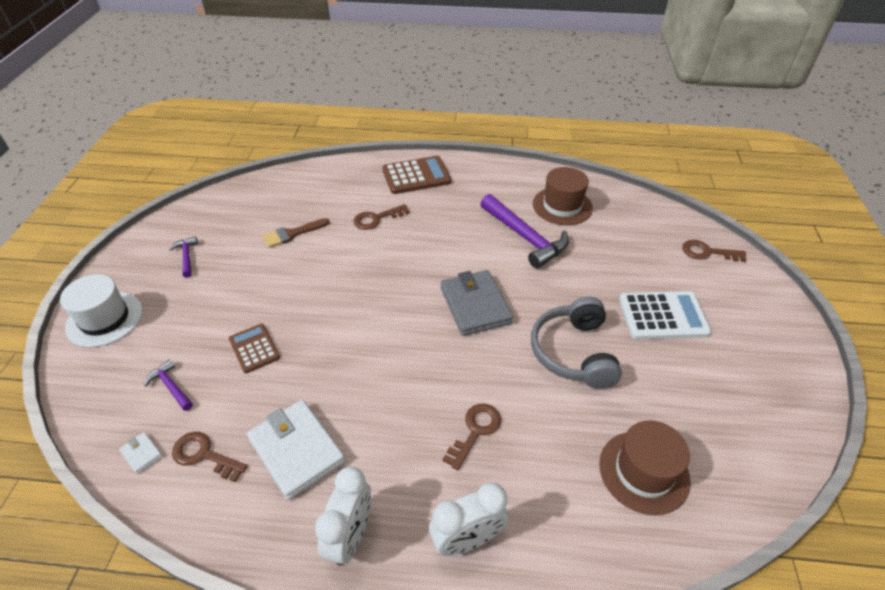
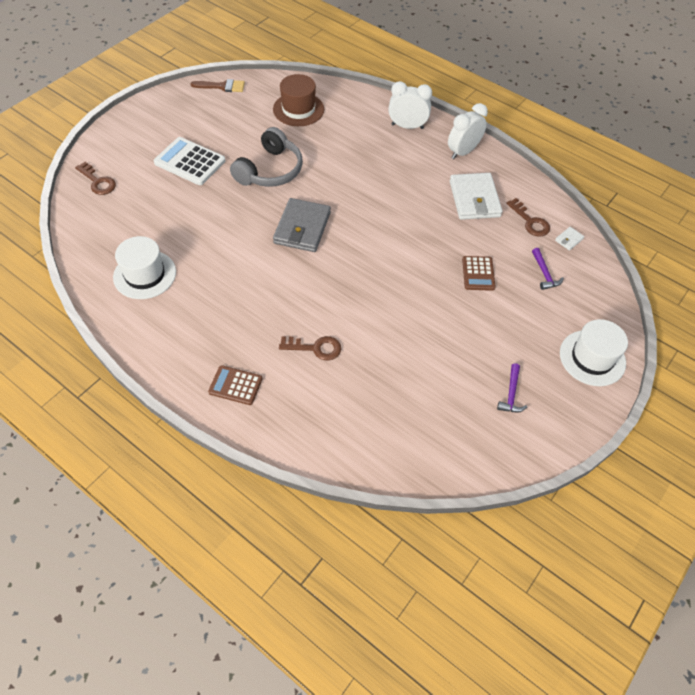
camera: 150 degrees left, 10 degrees up
(141, 454) = (569, 239): white wallet -> white wallet turned 60 degrees clockwise
(292, 234) = (403, 371): brown brush -> brown brush (222, 86)
(416, 176) = (235, 385): brown calculator -> brown calculator, size x0.62
(475, 431) = (367, 162): brown key -> none
(525, 237) = (209, 261): purple hammer -> none
(562, 206) = (144, 274): brown hat -> white hat

